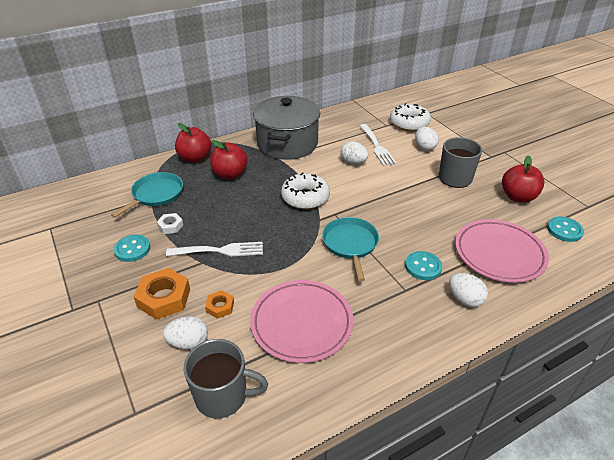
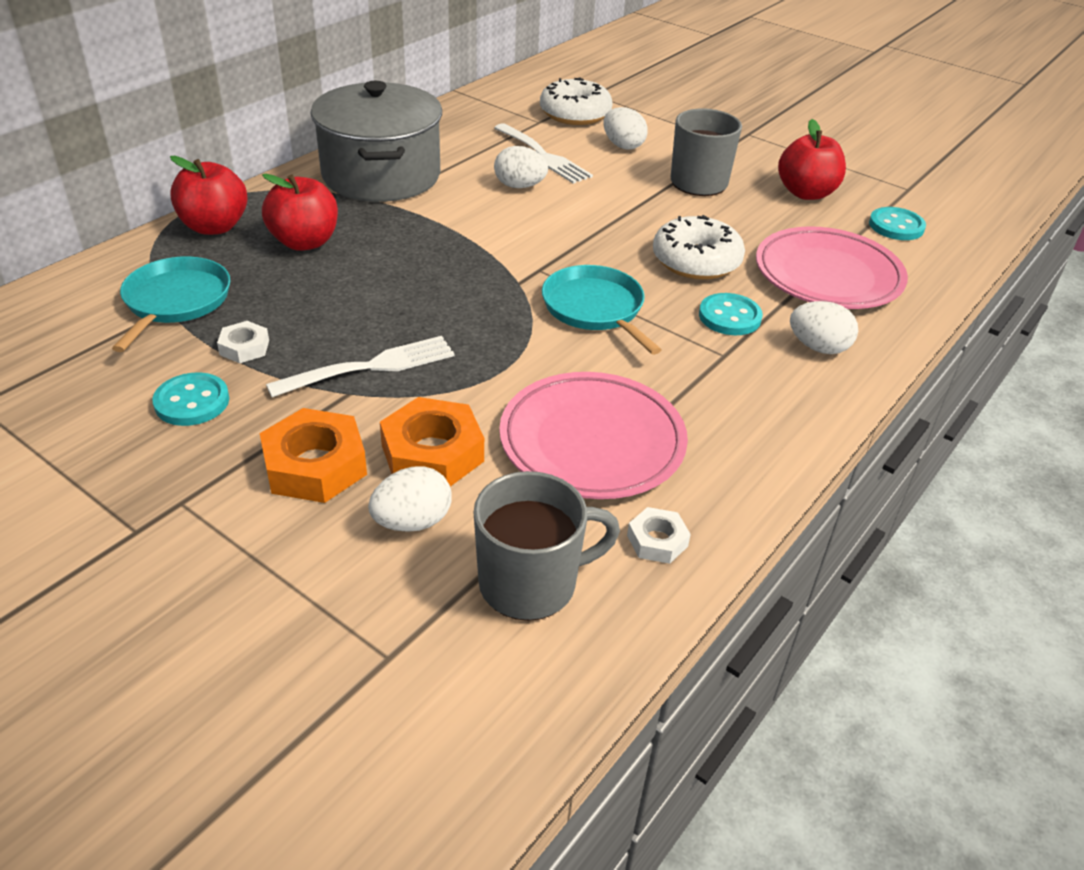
camera: 25 degrees left, 0 degrees up
(220, 307) = (432, 453): orange nut -> orange nut, size x1.86
(300, 393) = (657, 541): none -> white nut
(305, 197) = (471, 254): white donut -> white donut (696, 261)

